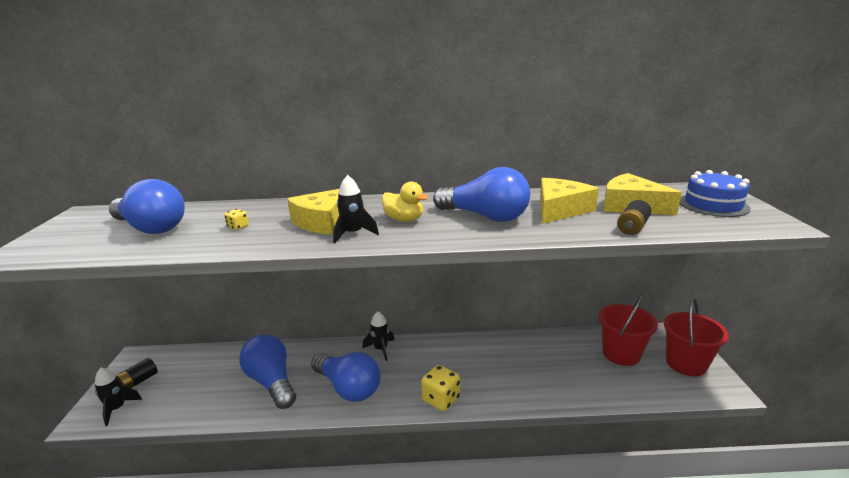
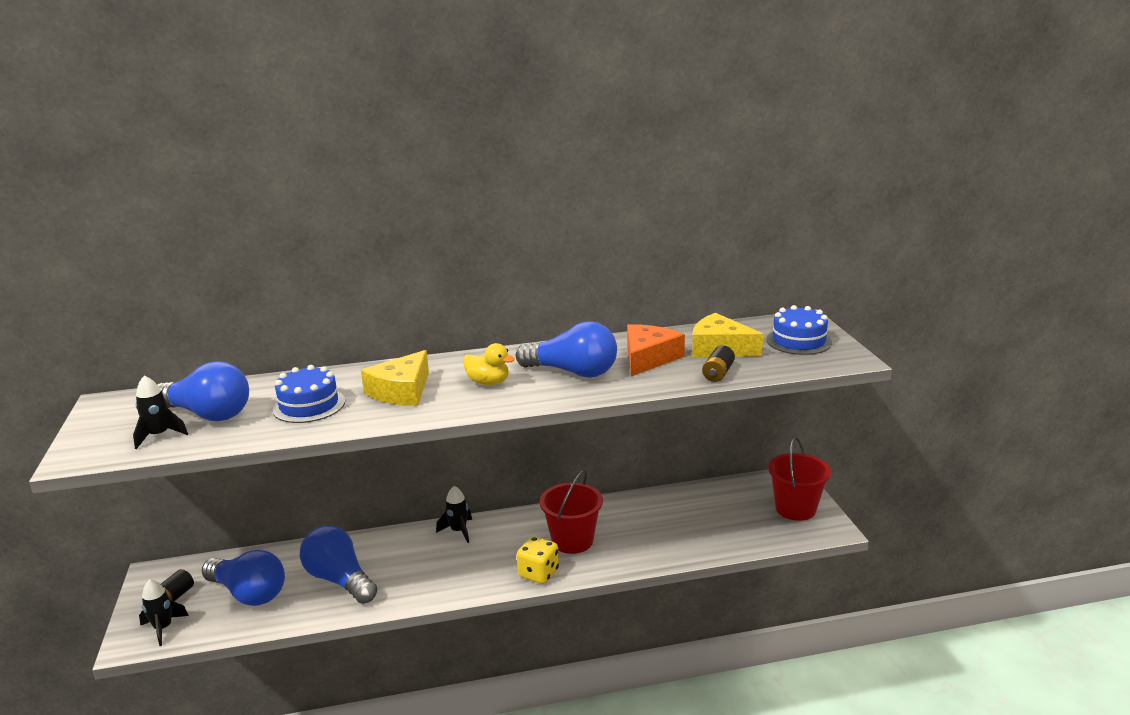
camera: 10 degrees left, 0 degrees up
(238, 227) = (309, 405): yellow dice -> blue cake
(348, 388) = (432, 575): blue light bulb -> blue light bulb (249, 593)
(353, 234) = (440, 403): black rocket -> black rocket (159, 435)
(560, 209) = (648, 358): yellow cheese -> orange cheese
(621, 354) = (729, 506): red bucket -> red bucket (572, 540)

